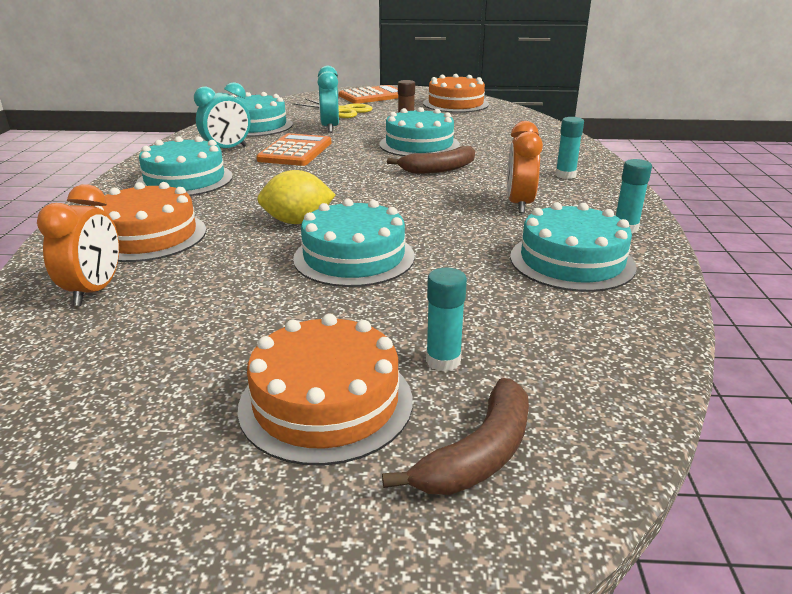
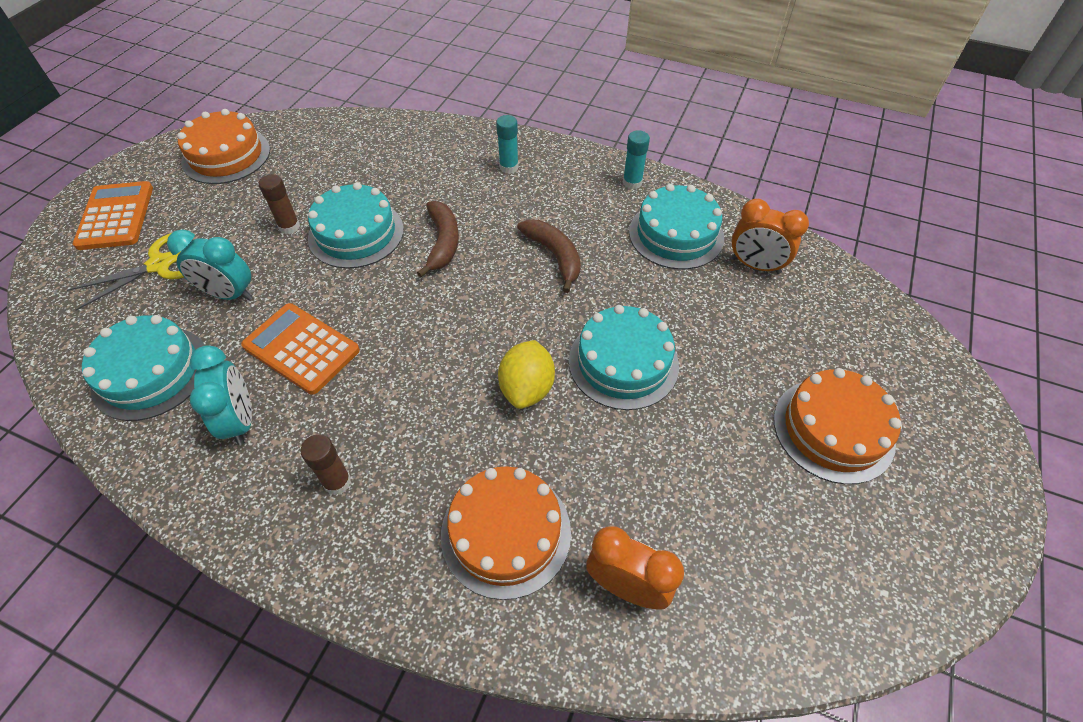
camera: 70 degrees left, 25 degrees up
(185, 180) = (337, 482): turquoise cake -> brown glue stick
(443, 361) = (795, 353): turquoise glue stick -> none
(478, 454) = (890, 367): brown banana -> brown banana (554, 256)
(519, 204) = (560, 221): orange clock -> orange clock (755, 265)

